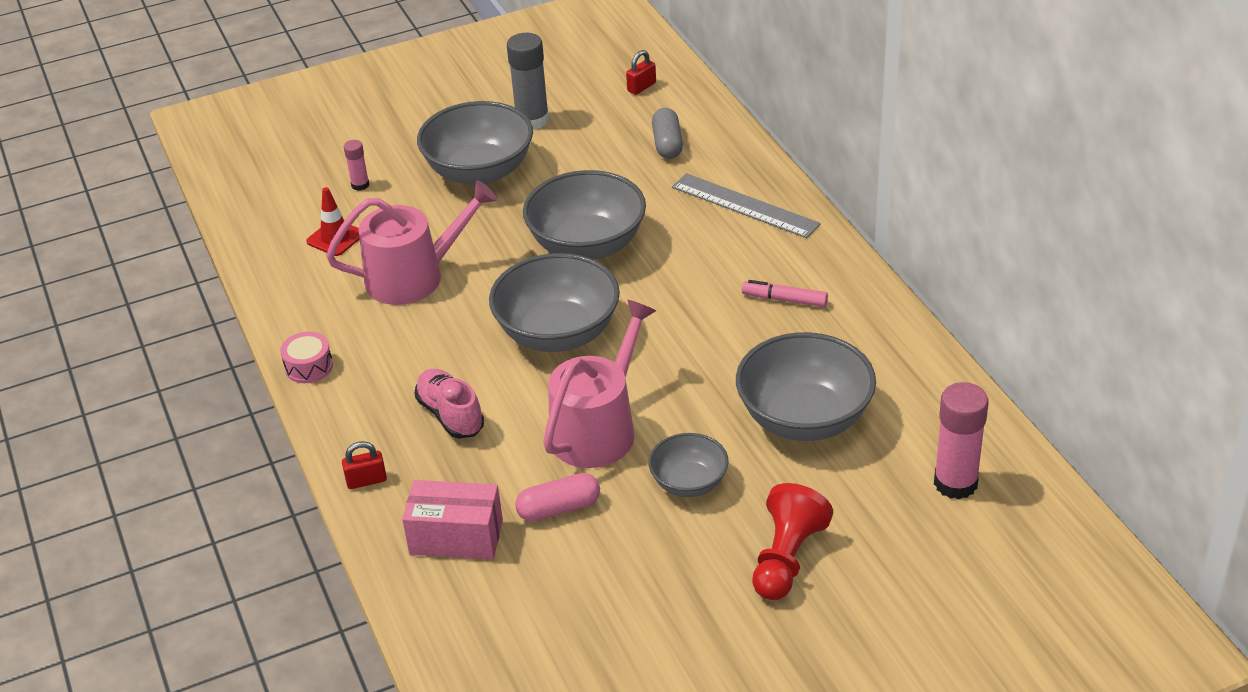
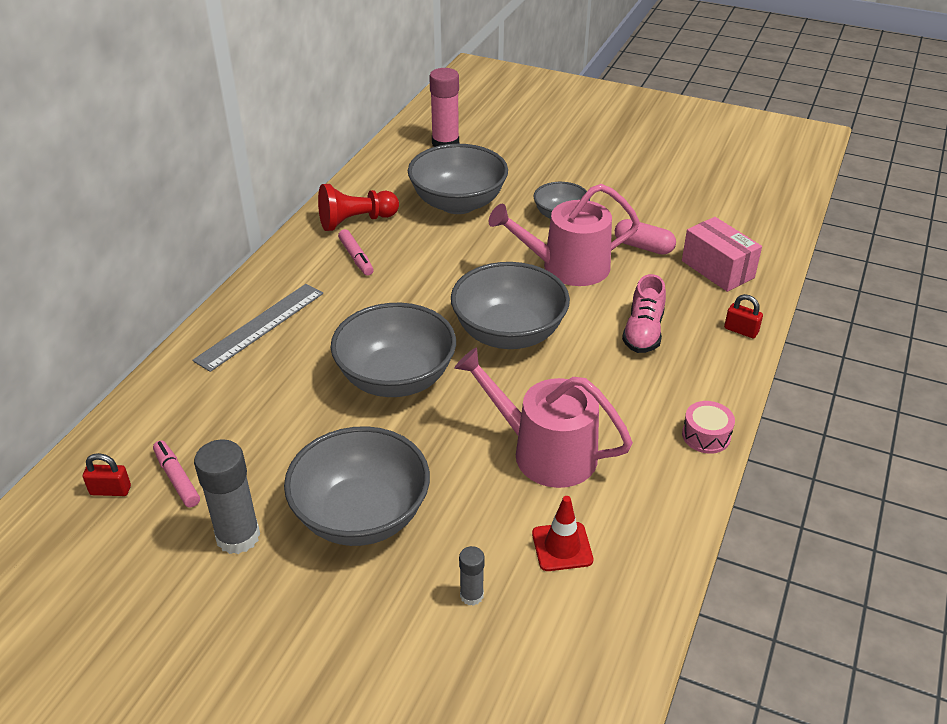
camera: 135 degrees left, 0 degrees up
(360, 185) = (471, 595): pink glue stick -> grey glue stick
(617, 114) = (177, 478): none -> pink marker
(667, 144) = (204, 415): grey capsule -> none
(745, 205) = (260, 326): grey ruler -> grey ruler turned 45 degrees clockwise
(786, 558) = (565, 165): red pawn -> red pawn (356, 221)

